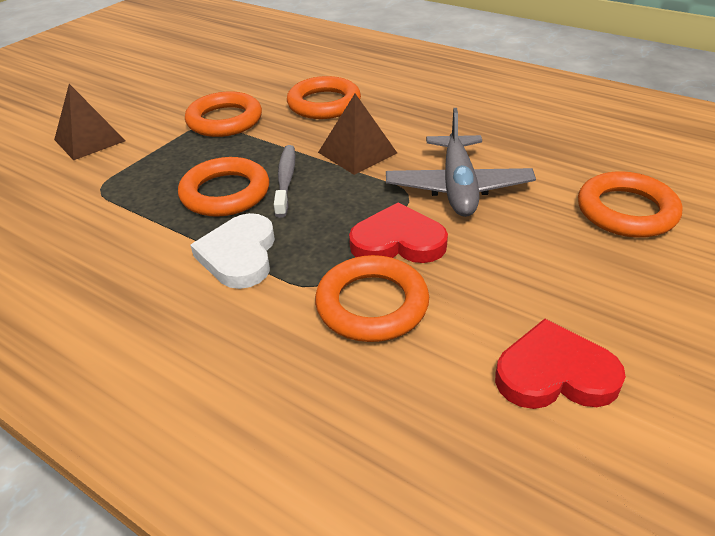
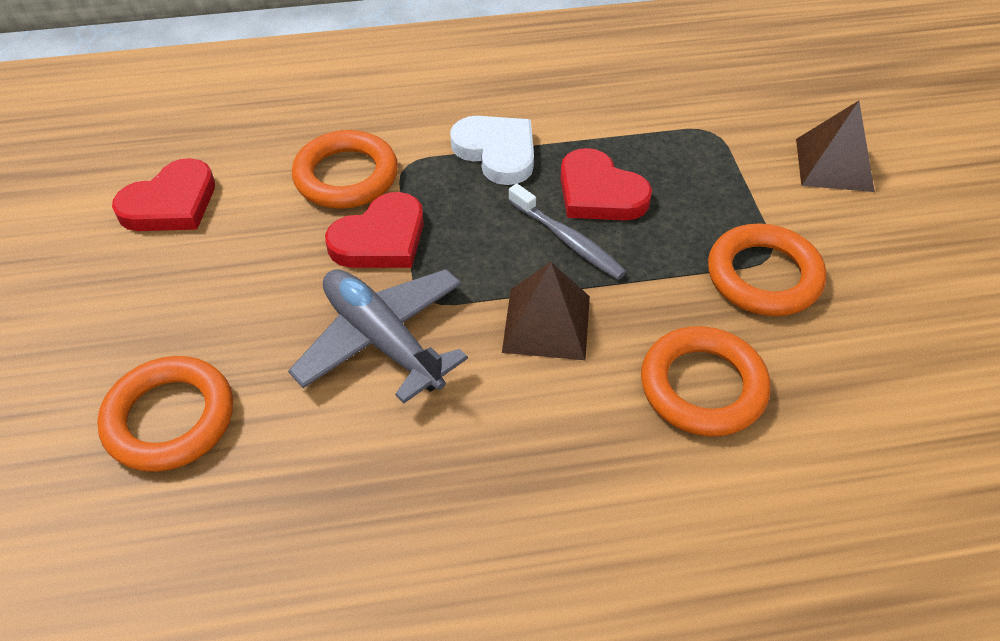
camera: 135 degrees right, 10 degrees up
(225, 193) = (599, 193): orange ring -> red heart

